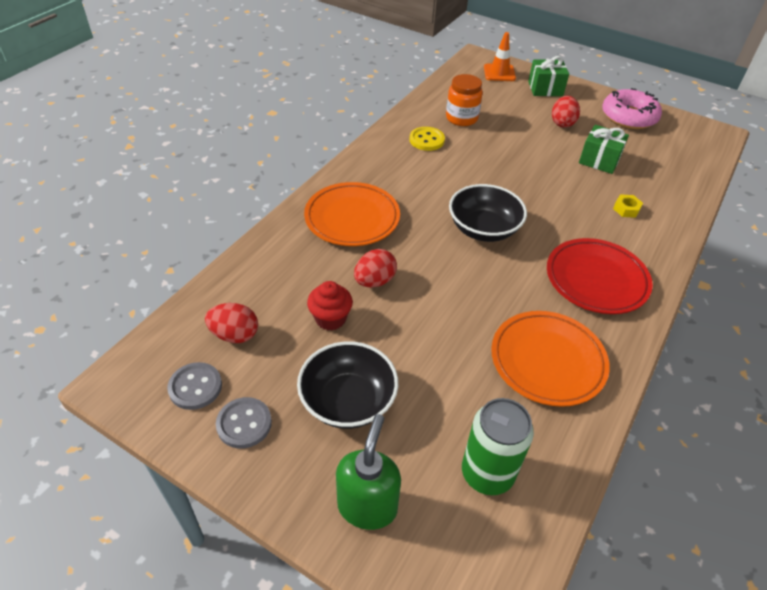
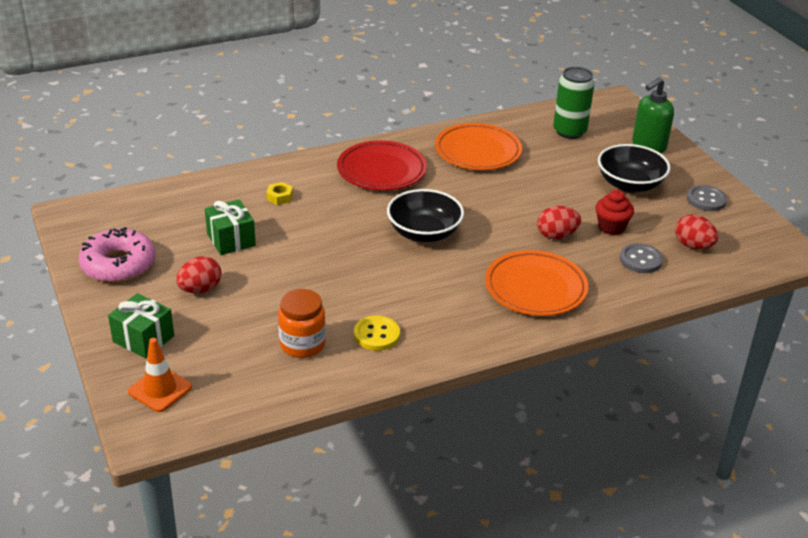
camera: 145 degrees left, 10 degrees down
(195, 387) = (734, 228): grey button -> grey button (640, 260)

